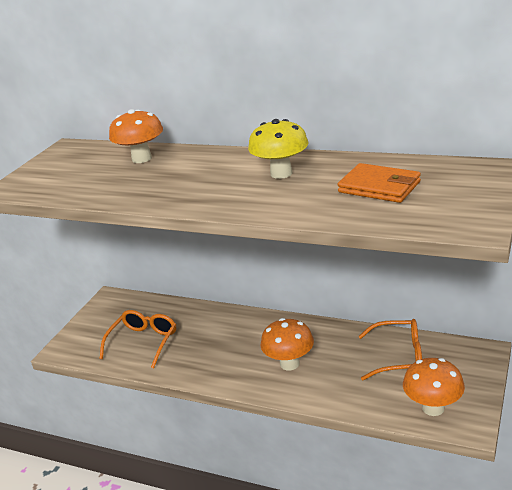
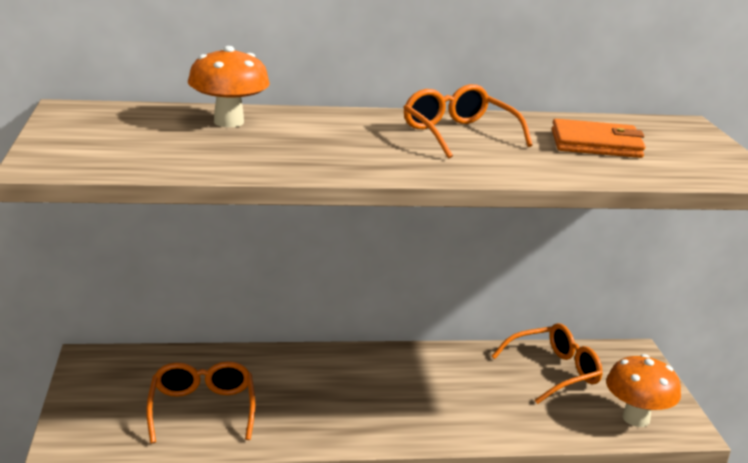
camera: 35 degrees left, 5 degrees down
(281, 173) = (458, 134): yellow mushroom -> orange glasses
(289, 364) = (434, 401): orange mushroom -> none

